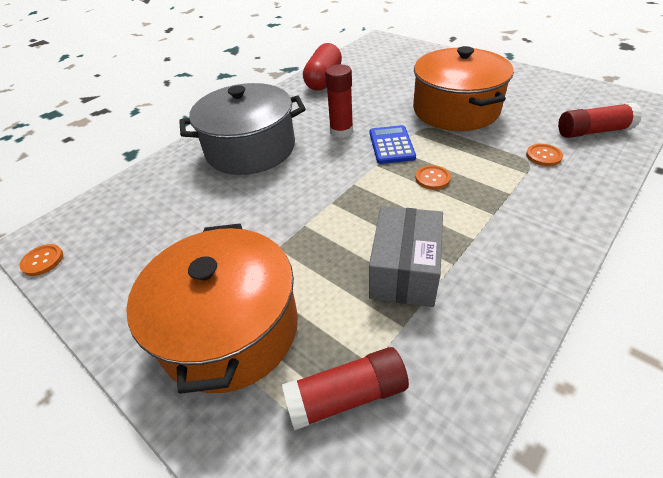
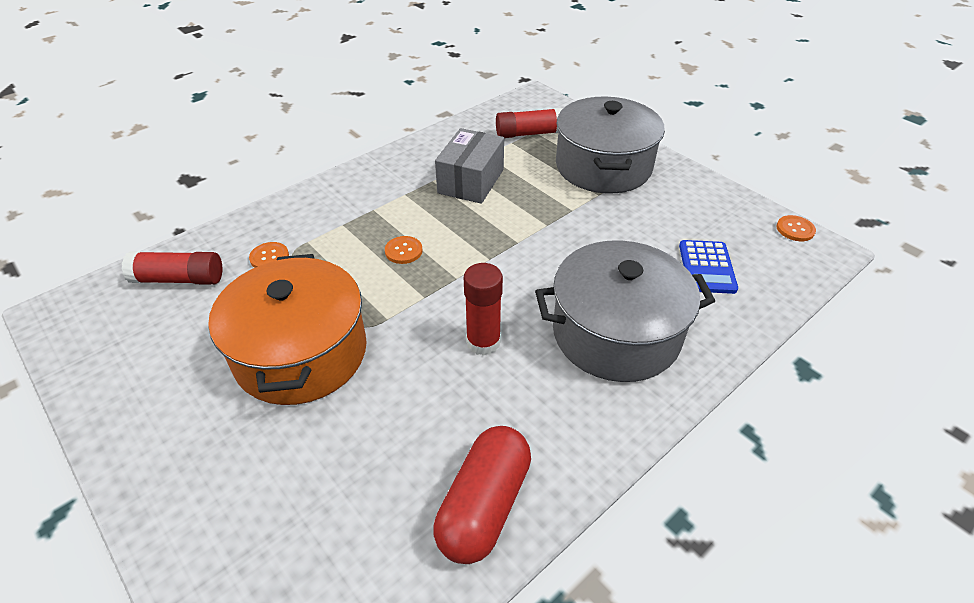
camera: 175 degrees left, 0 degrees up
(230, 329) = (603, 166): orange pot -> grey pot
(391, 145) = (425, 303): blue calculator -> blue calculator (707, 267)

